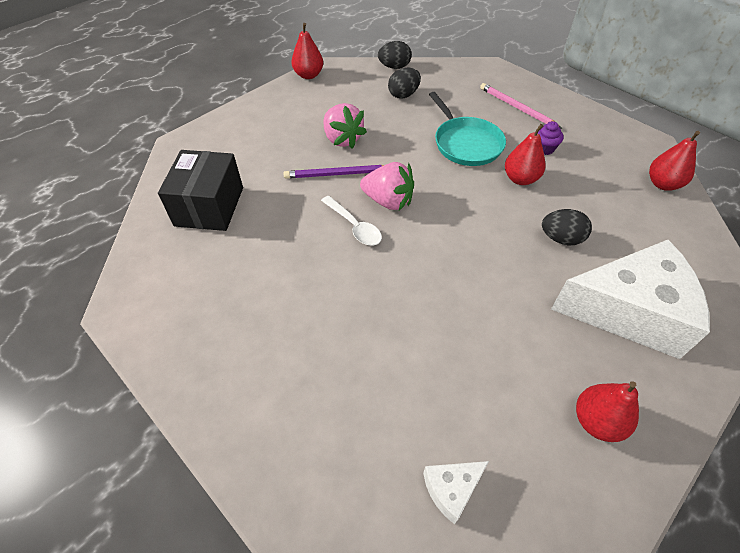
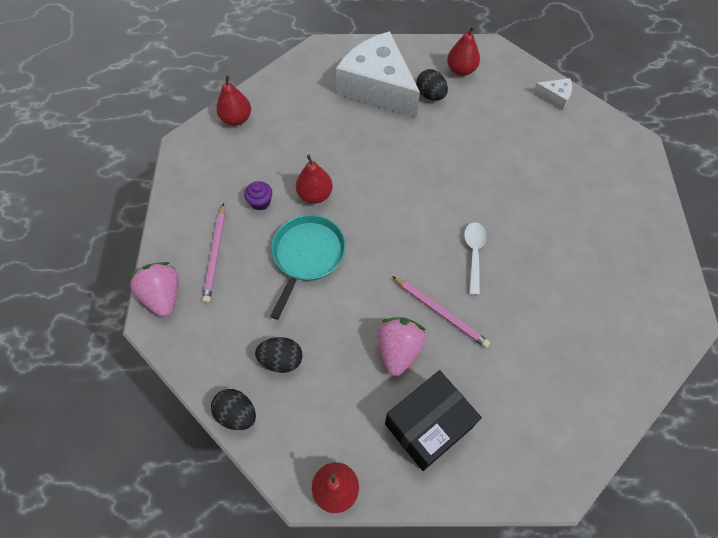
camera: 135 degrees left, 10 degrees up
(209, 206) = (573, 366): black box -> black box (428, 425)
(337, 174) = (441, 312): purple pencil -> pink pencil
(388, 201) = (428, 254): pink strawberry -> pink strawberry (163, 296)
(561, 238) = (353, 141): black egg -> black egg (430, 95)

